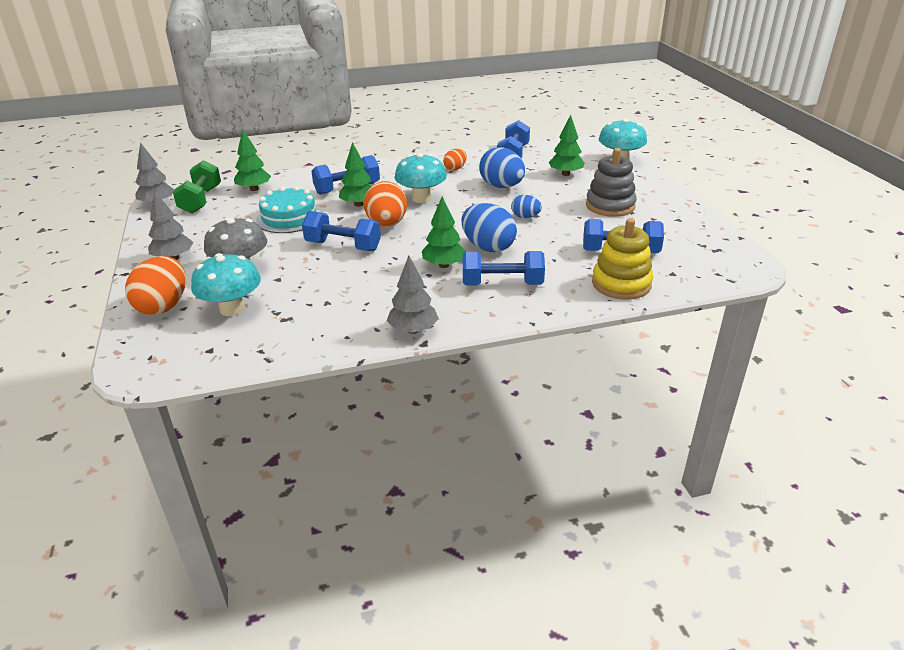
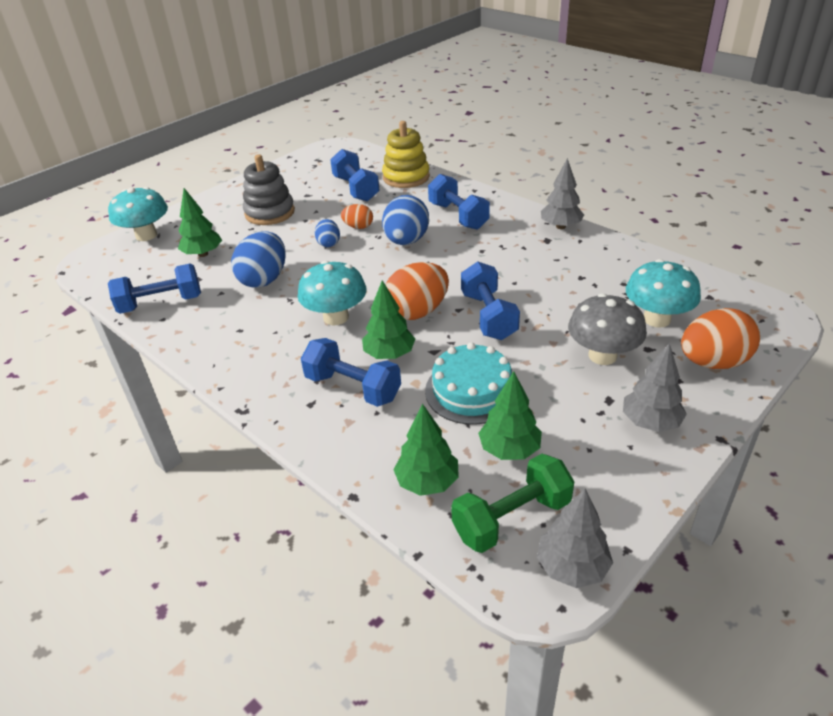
camera: 120 degrees left, 5 degrees up
(444, 265) = (459, 249): green tree -> green tree (509, 449)
(455, 169) = (230, 329): orange egg -> orange egg (358, 227)

